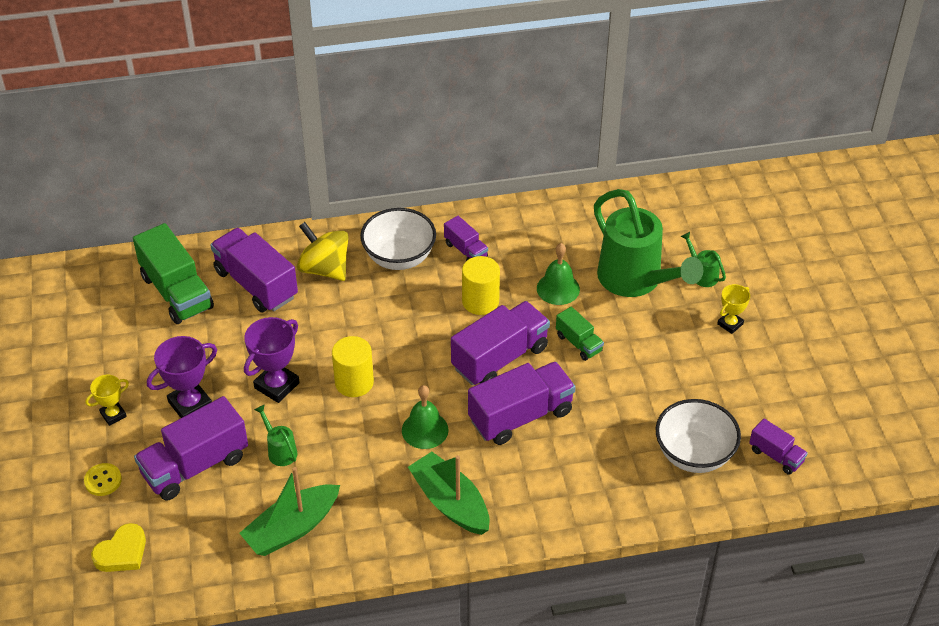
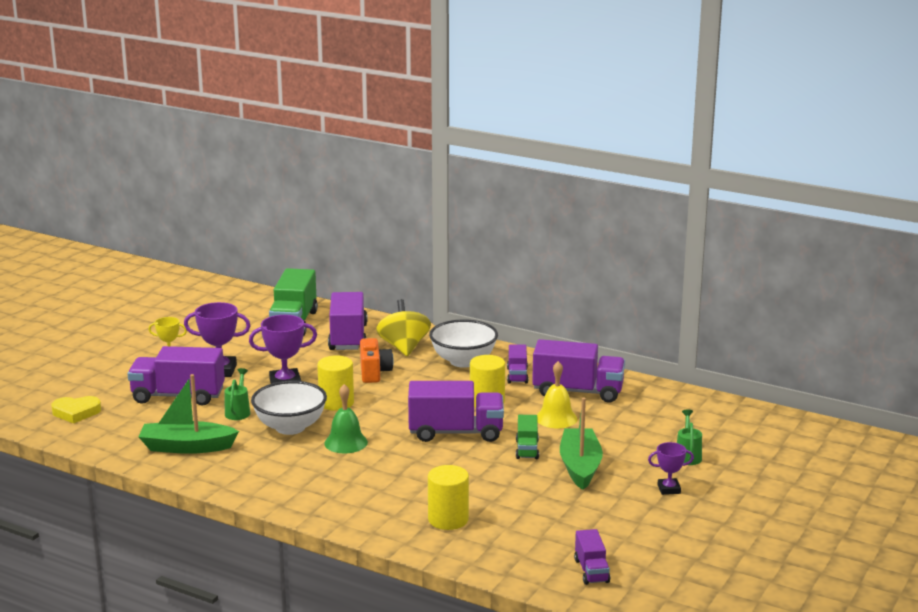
camera: 40 degrees right, 25 degrees down
(103, 480) = (117, 380): yellow button -> none
(339, 320) = (374, 373): none -> orange camera
(450, 502) = (305, 482): green boat -> green boat (580, 467)
(520, 416) = (423, 465): purple truck -> purple truck (578, 392)
(558, 288) = (556, 418): green bell -> yellow bell
(614, 469) = (448, 519): none -> yellow cylinder
(635, 280) = (625, 437): green watering can -> none
(694, 454) = (523, 540): white bowl -> white bowl (290, 427)
(730, 324) = (669, 489): yellow trophy -> purple trophy

